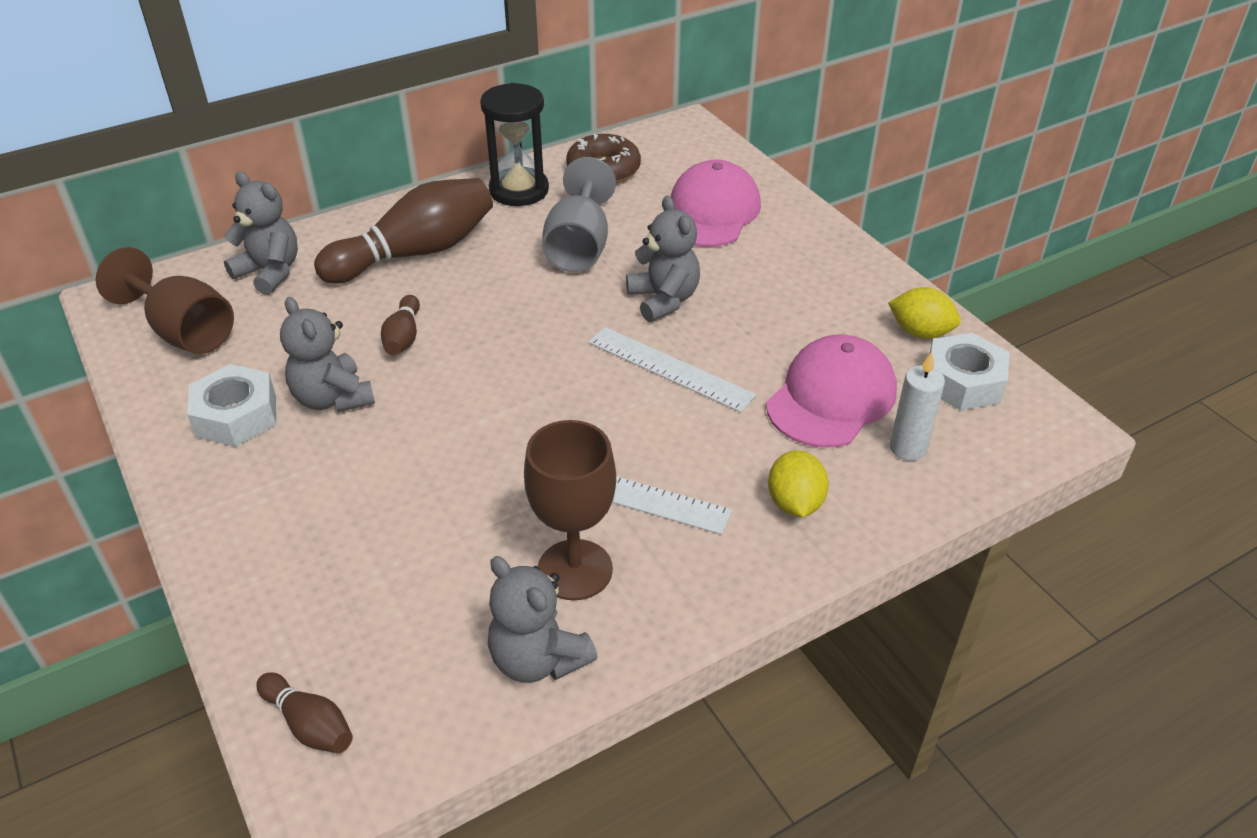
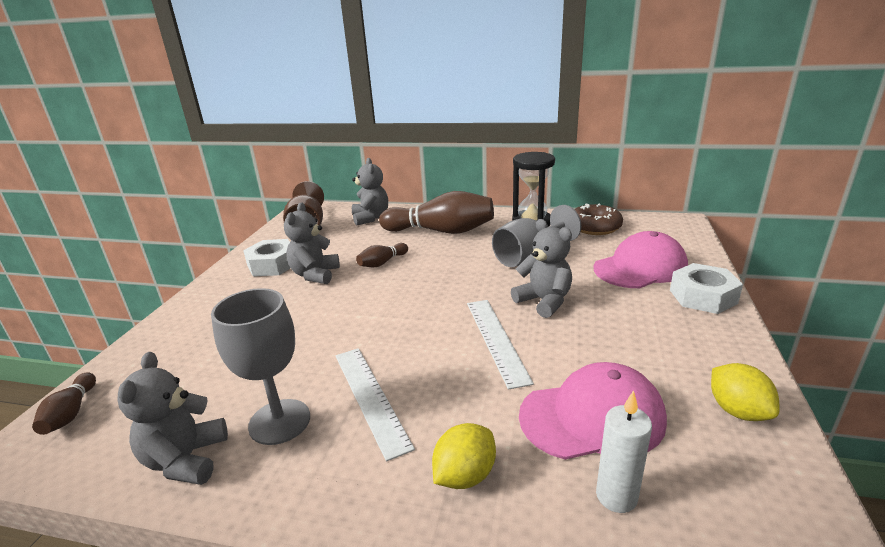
camera: 45 degrees right, 15 degrees down
(575, 570) = (279, 421): brown goblet -> grey goblet
(663, 300) = (544, 301): grey teddy bear -> grey teddy bear turned 60 degrees counterclockwise
(963, 382) = (742, 473): white nut -> white nut (702, 296)

